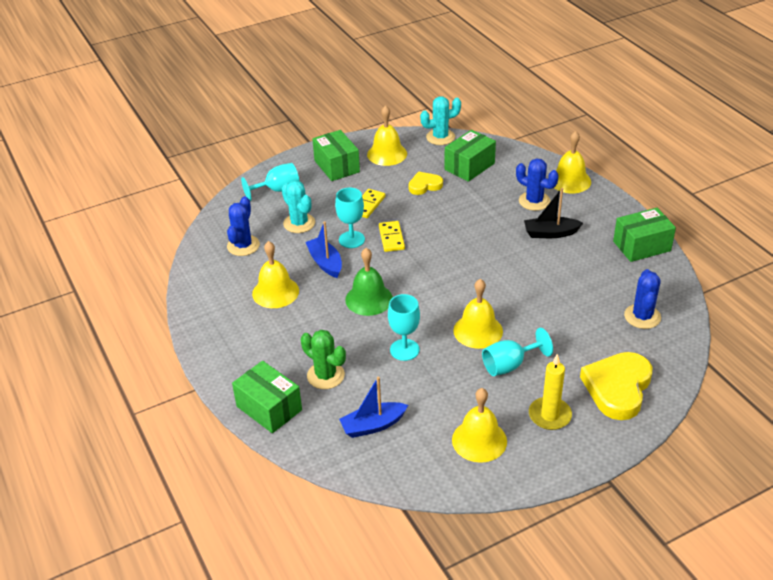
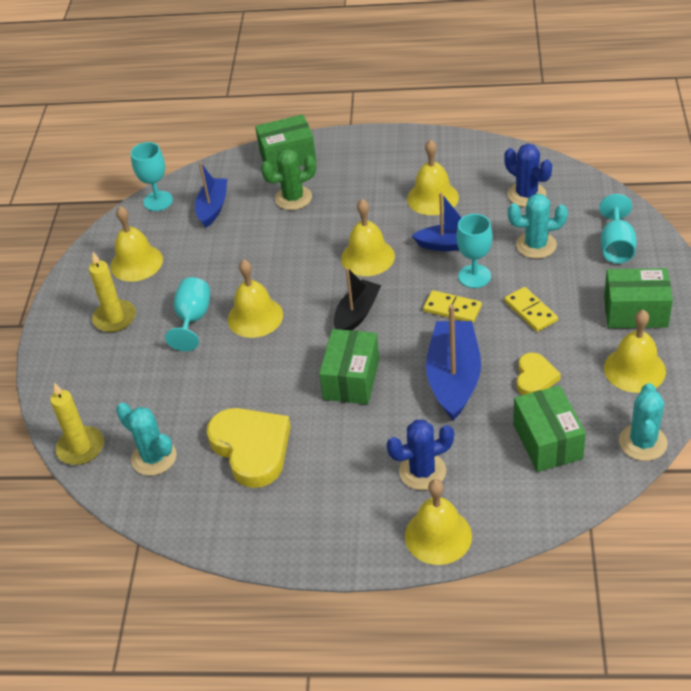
camera: 125 degrees right, 5 degrees up
(369, 299) = (367, 257): green bell -> yellow bell
(404, 350) = (278, 257): turquoise goblet -> turquoise goblet (158, 201)
(452, 215) = (453, 378): none -> blue boat
(550, 233) = (349, 453): black boat -> black boat (357, 314)
(617, 388) = (94, 381): yellow heart -> yellow heart (251, 448)
(641, 246) = (254, 531): green box -> green box (351, 379)
(642, 316) = (154, 457): blue cactus -> turquoise cactus
(675, 359) = (81, 448): none -> yellow candle

